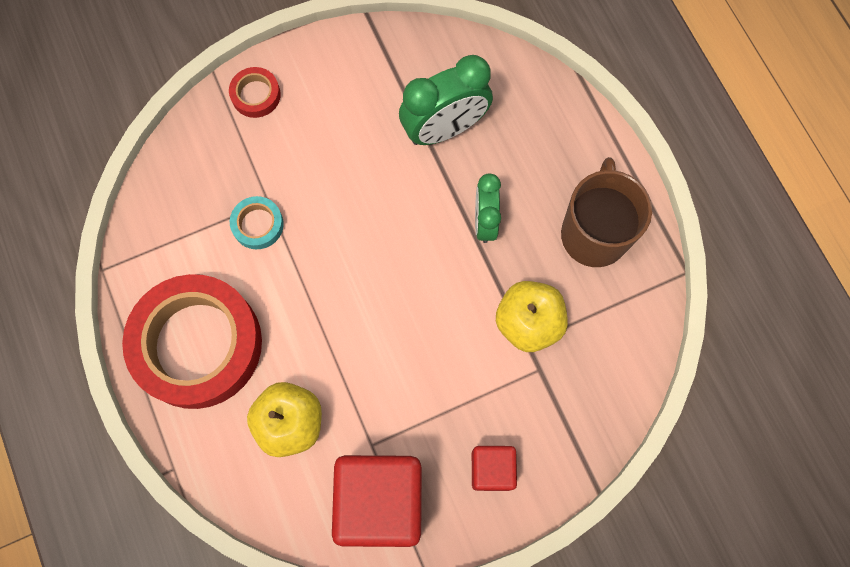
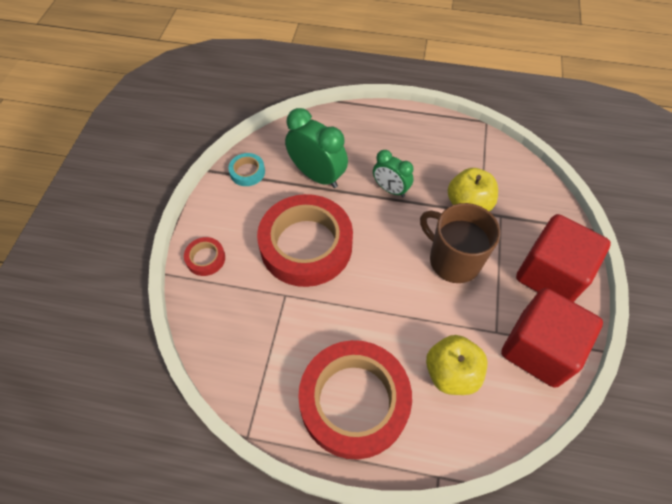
camera: 55 degrees left, 15 degrees down
(258, 225) = (296, 310): turquoise tape -> turquoise tape (247, 172)
(342, 181) = (306, 245): none -> red tape
(444, 129) = (317, 175): green clock -> green clock turned 60 degrees counterclockwise
(492, 469) = (550, 274): red cube -> red cube, size x1.94
(594, 233) = (435, 146): brown mug -> brown mug (453, 260)

